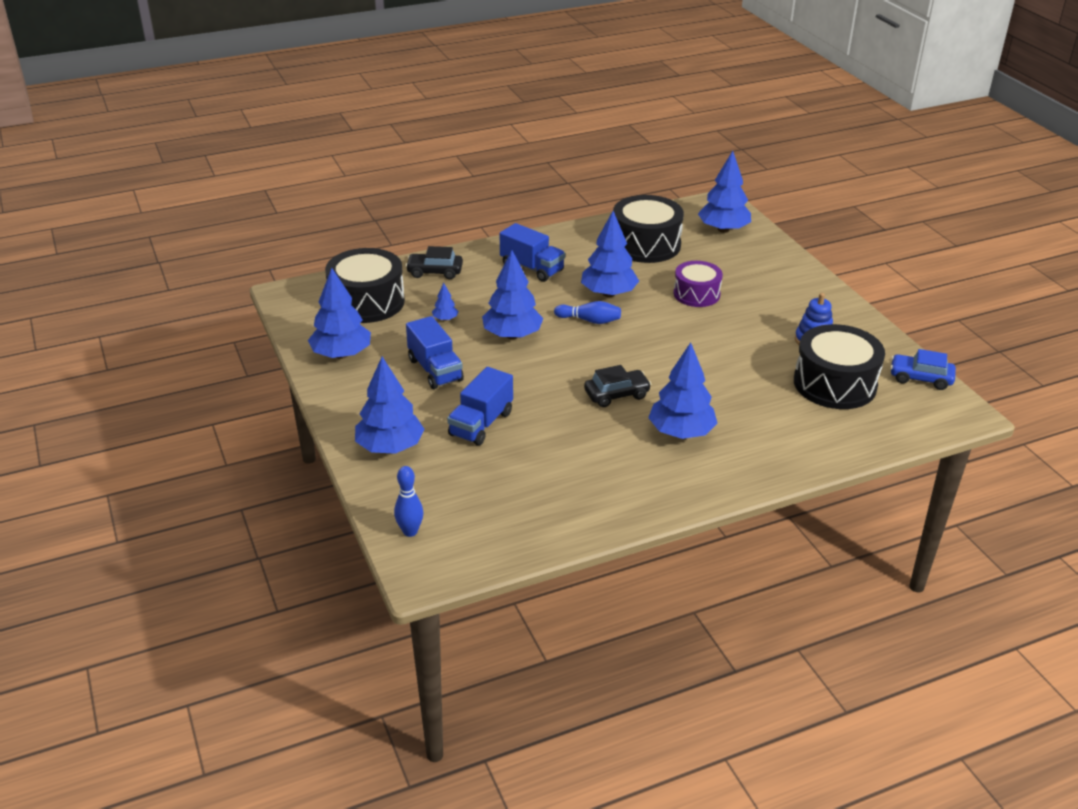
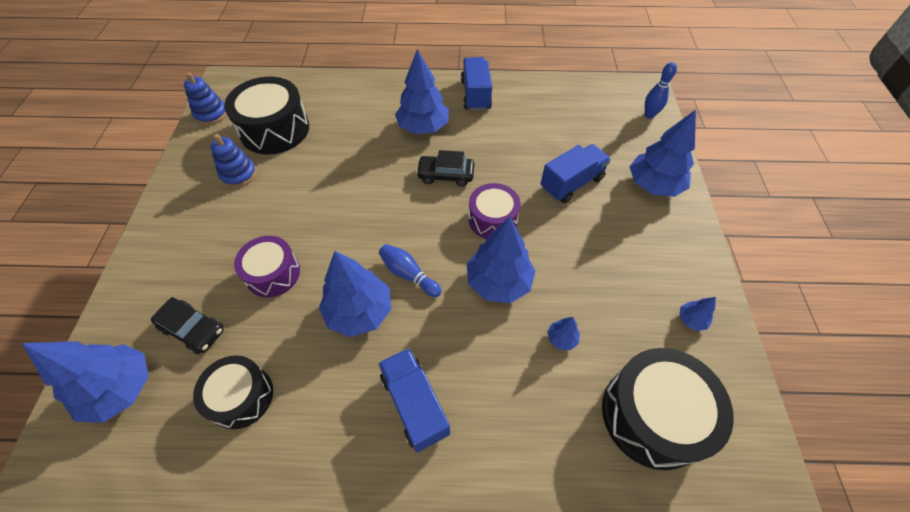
camera: 155 degrees left, 20 degrees up
(341, 354) = (691, 320): blue tree -> blue tree, size x0.44
(435, 272) = (546, 453): black car -> black car (193, 329)
(435, 370) = (594, 260): blue truck -> blue truck (475, 95)
(544, 373) = (492, 219): none -> purple drum
(646, 245) = (241, 397): black drum -> black drum, size x0.63
(920, 378) = (211, 114): blue car -> blue stacking toy

